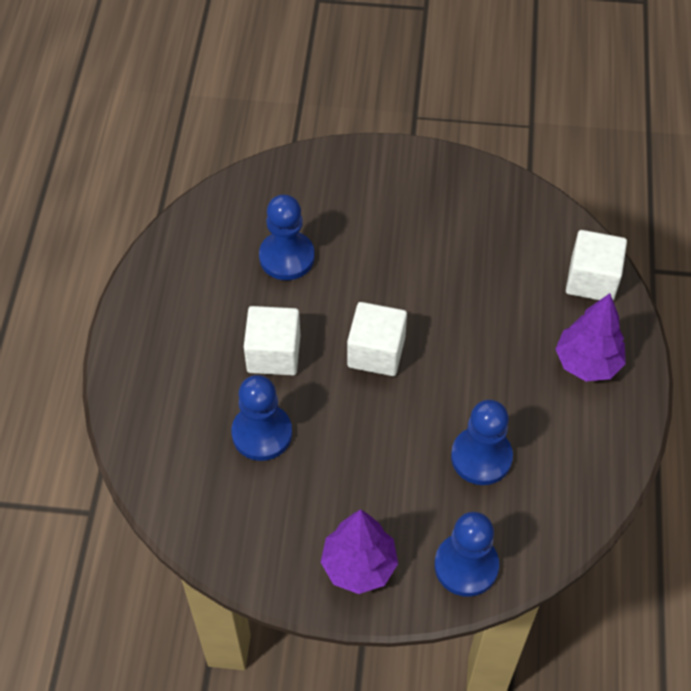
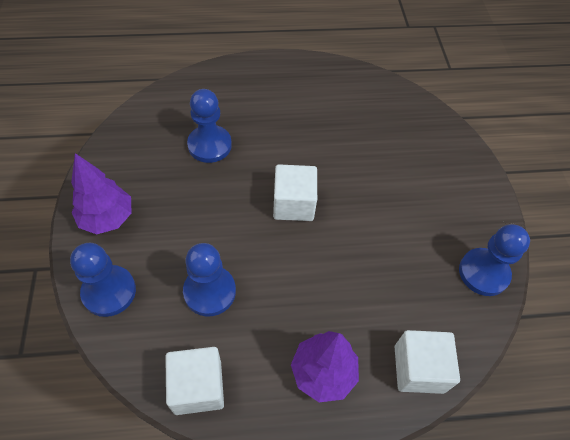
camera: 75 degrees right, 0 degrees up
(273, 354) = (276, 142): white cube -> white cube (198, 387)
(287, 257) = (362, 136): blue pawn -> blue pawn (483, 273)

